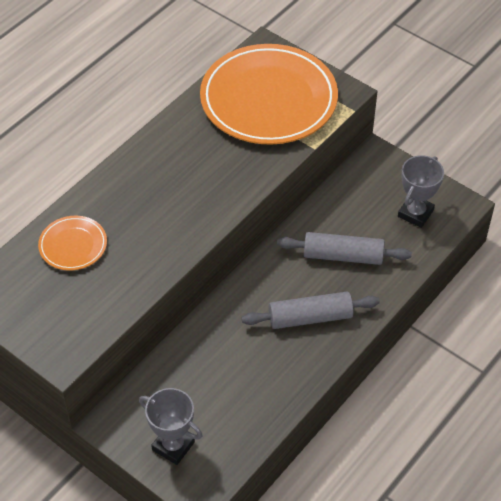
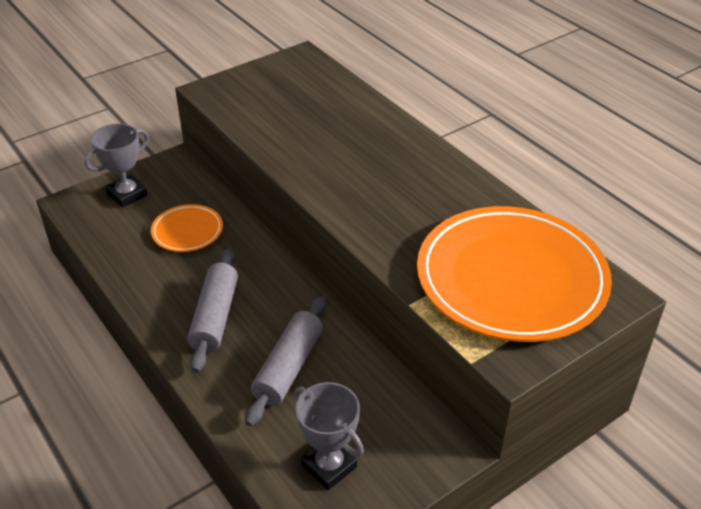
camera: 105 degrees right, 10 degrees down
(73, 245) = (334, 107): orange plate -> orange plate (187, 231)

